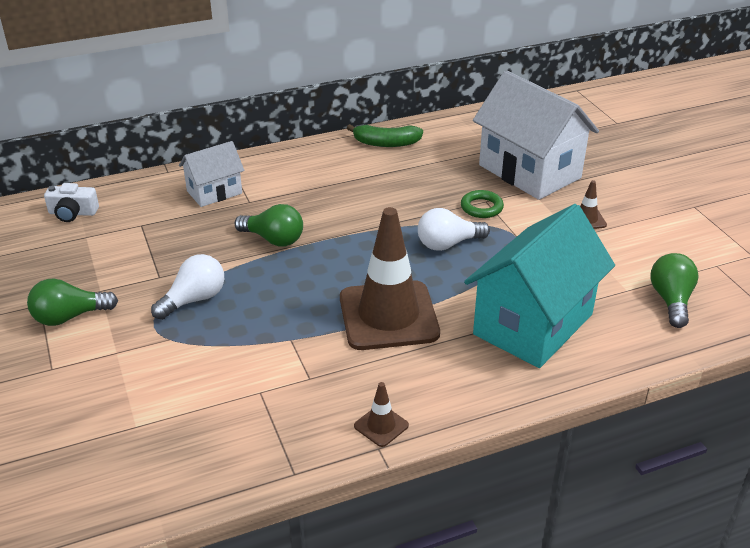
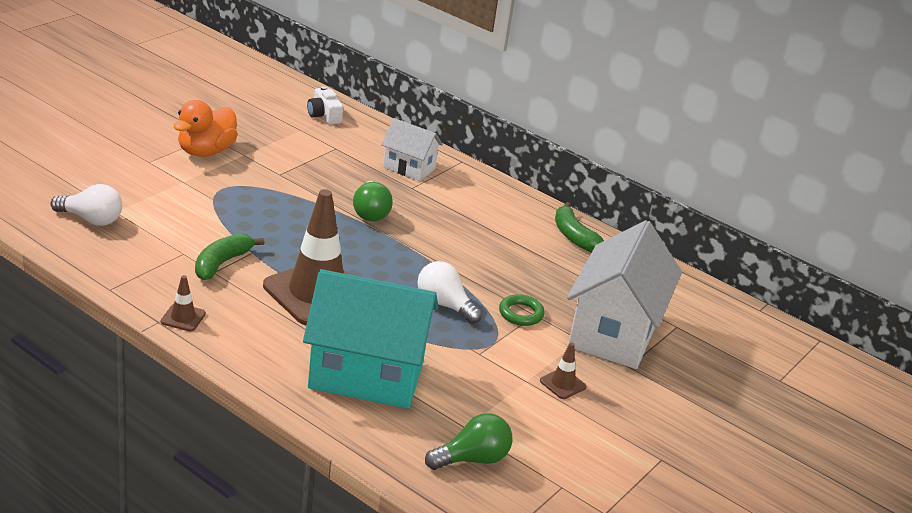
camera: 55 degrees right, 5 degrees down
(69, 317) = (206, 151): green light bulb -> orange duck
(194, 299) = (264, 196): white light bulb -> white light bulb (91, 219)
(298, 367) = (222, 263): none -> green banana

